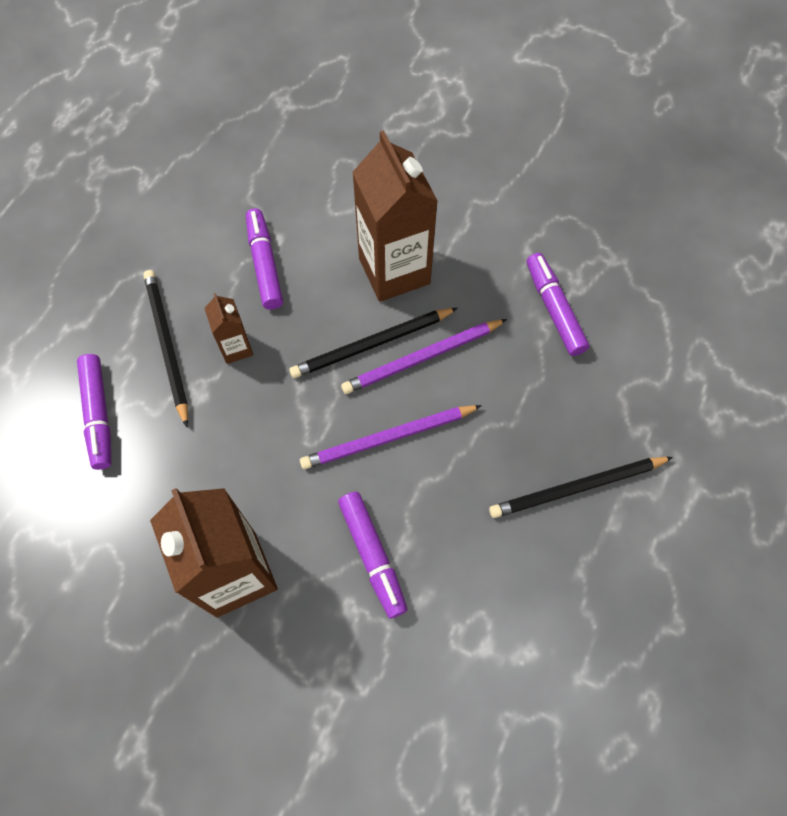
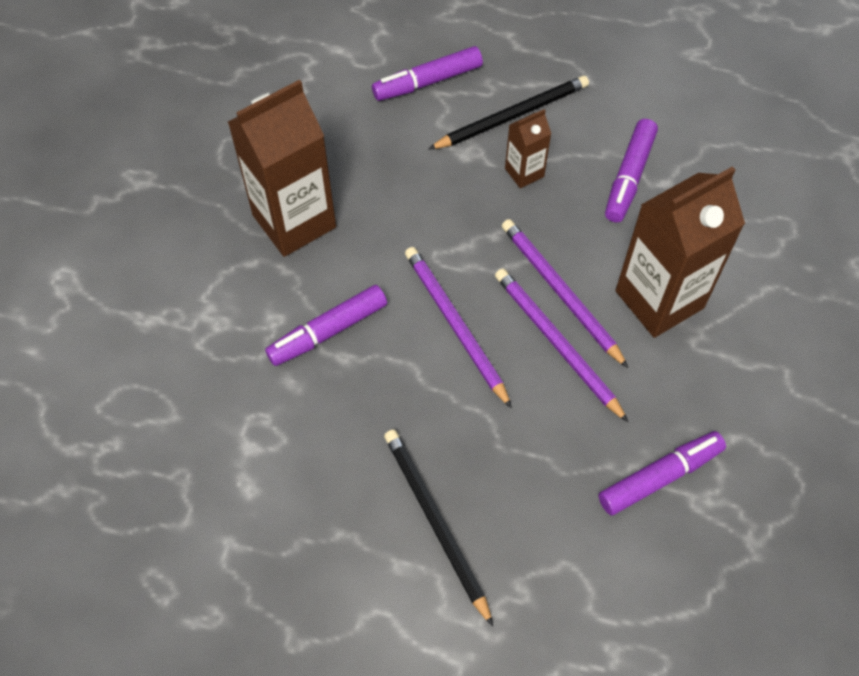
camera: 80 degrees right, 5 degrees down
(265, 264) = (629, 177): purple marker -> purple marker turned 135 degrees clockwise
(371, 345) = (560, 292): black pencil -> purple pencil

